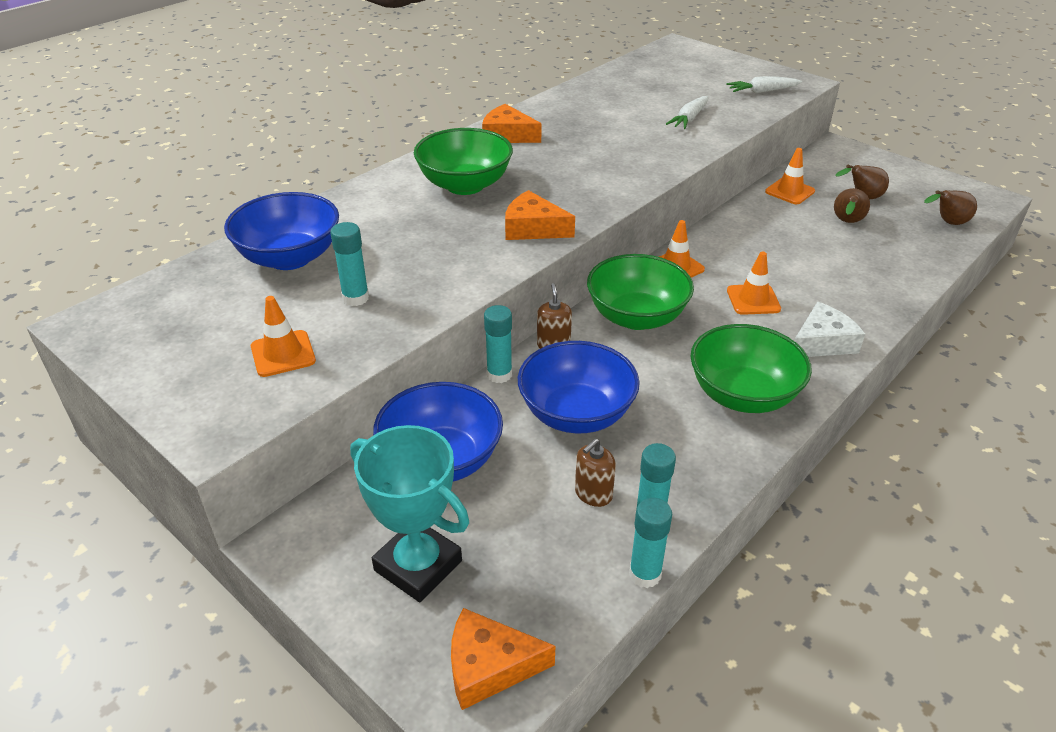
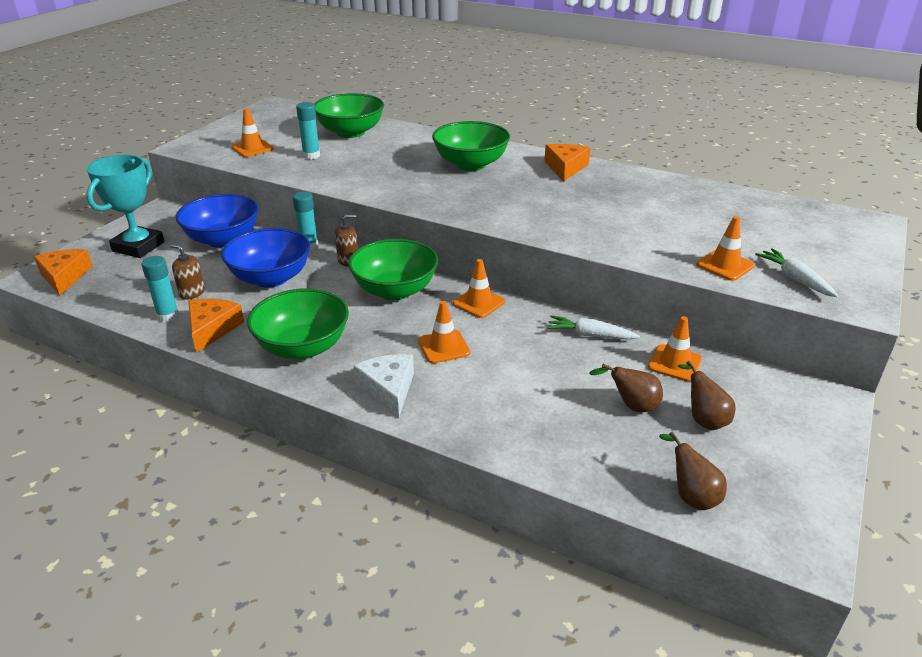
camera: 75 degrees right, 5 degrees down
(290, 258) = (350, 132): blue bowl -> green bowl
(533, 228) = (419, 194): orange cheese -> orange cheese (212, 329)
(645, 574) = (120, 318): turquoise glue stick -> none
(689, 119) = (674, 241): white carrot -> white carrot (590, 335)
(736, 110) = (725, 265): none -> orange traffic cone
(822, 342) = (388, 389): white cheese -> white cheese turned 150 degrees counterclockwise

